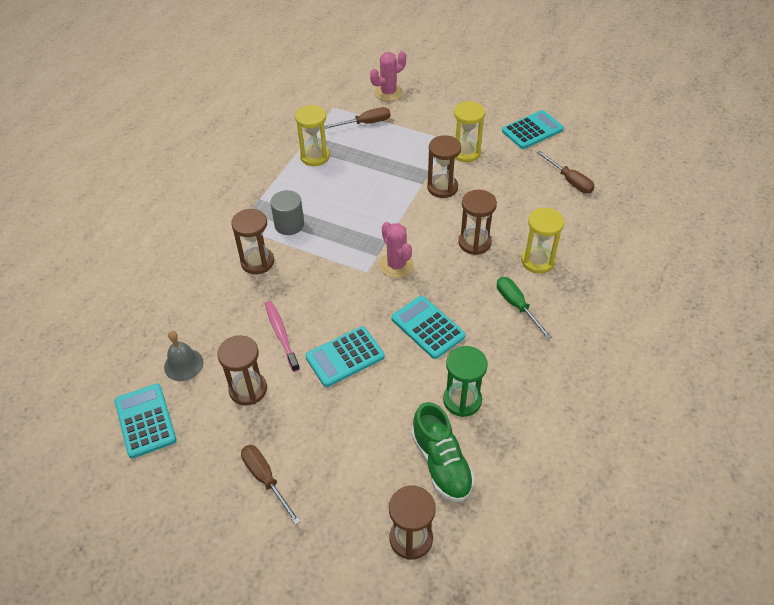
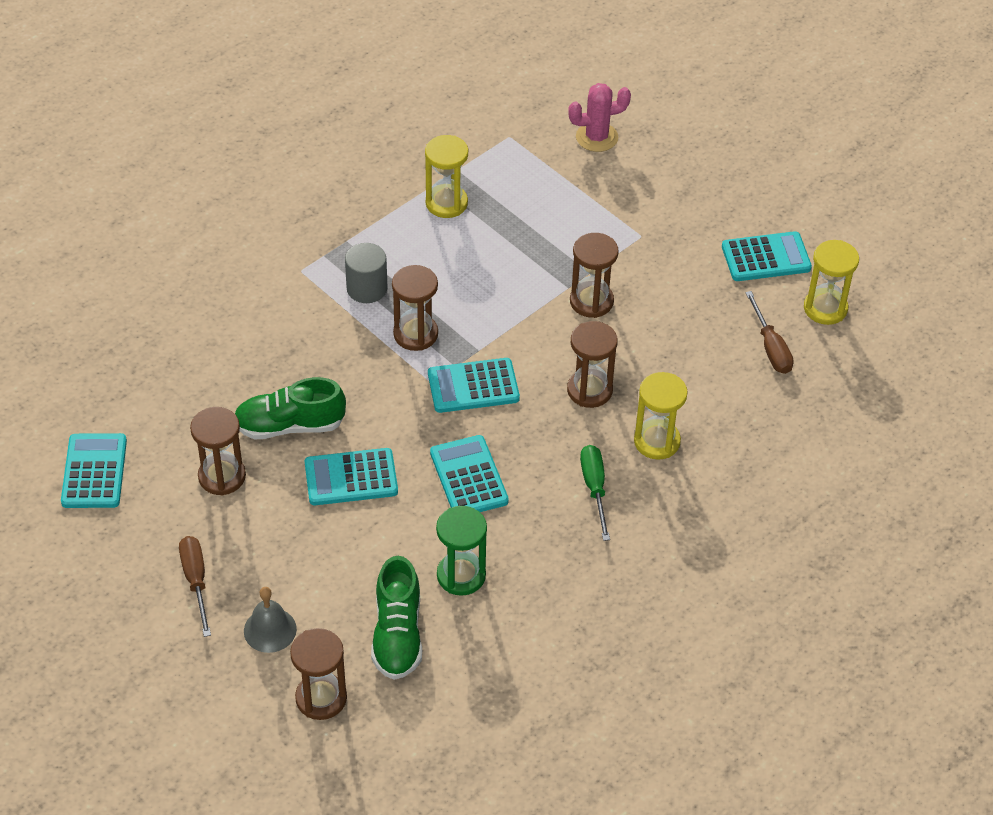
camera: 20 degrees right, 0 degrees up
(183, 364) = (162, 422): grey bell -> grey bell (270, 630)
(257, 262) = (304, 325): brown hourglass -> brown hourglass (415, 334)
(281, 334) = (290, 425): pink toothbrush -> green shoe
(365, 123) = (540, 175): brown screwdriver -> none
(396, 265) = (473, 386): pink cactus -> turquoise calculator
(466, 153) = (652, 261): yellow hourglass -> yellow hourglass (825, 308)

